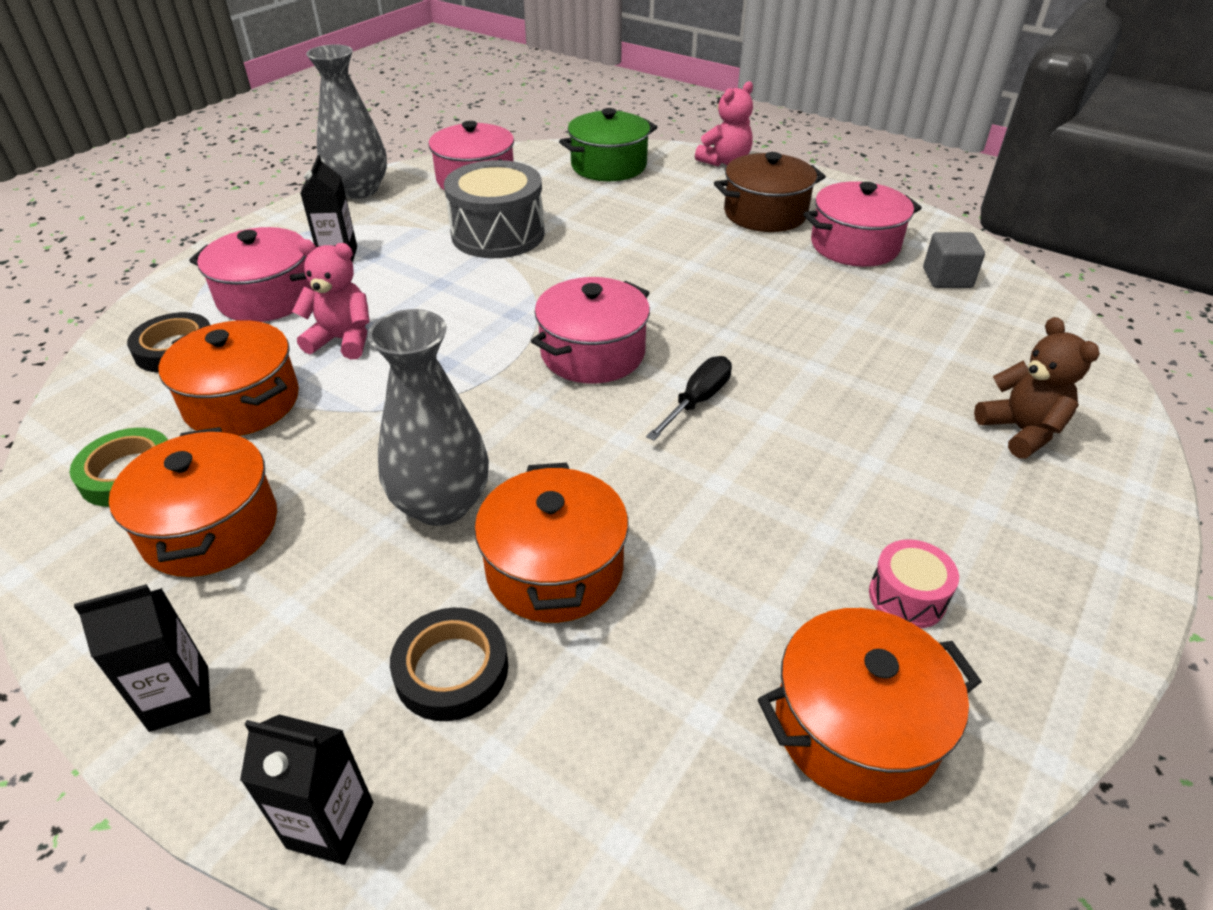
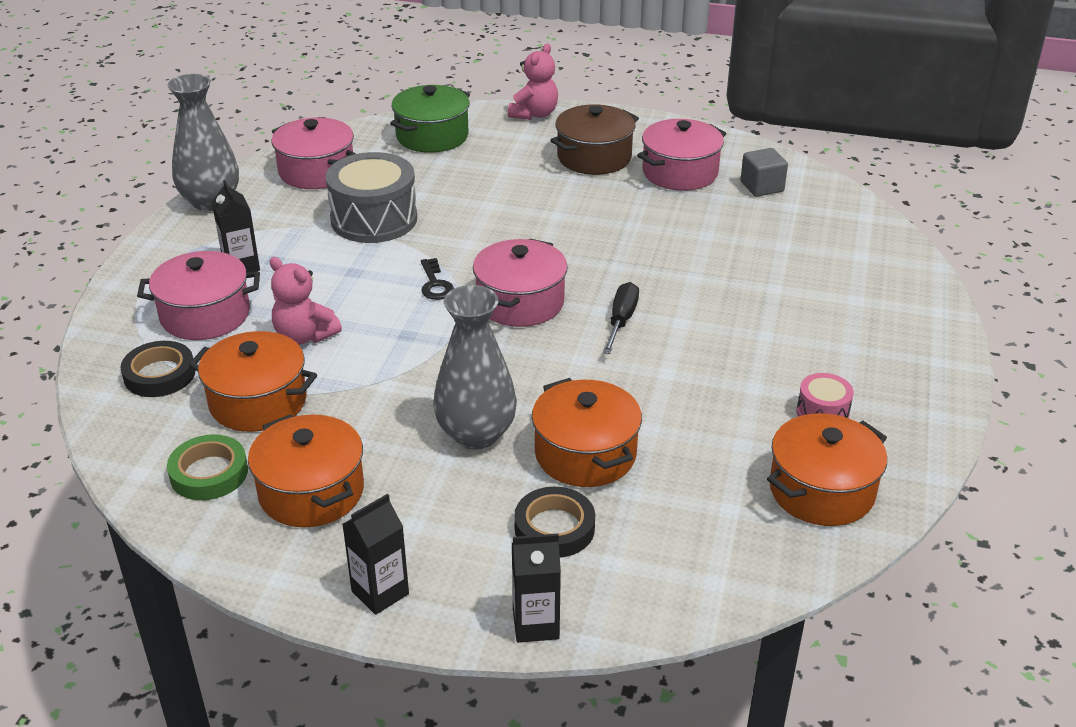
camera: 20 degrees left, 5 degrees down
(343, 340) = (304, 336): pink teddy bear -> pink teddy bear turned 135 degrees counterclockwise
(514, 313) = (435, 284): none -> black key
(1021, 431) = (855, 291): brown teddy bear -> none

